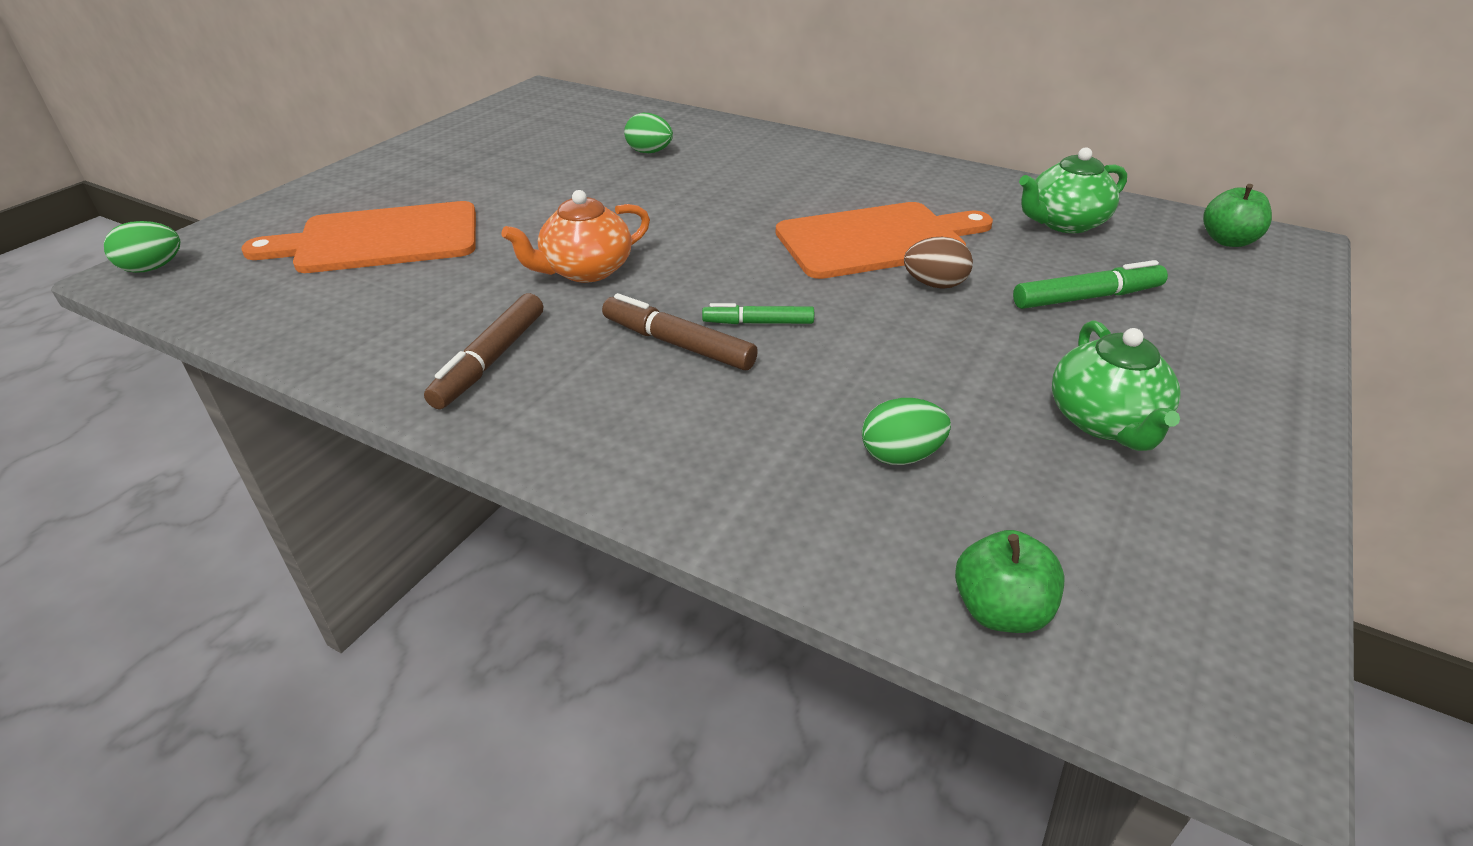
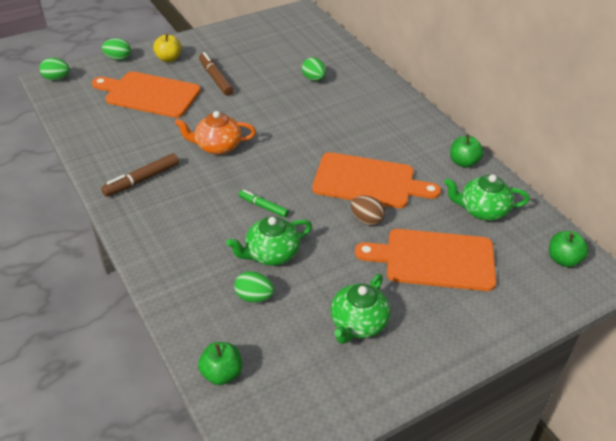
camera: 30 degrees right, 5 degrees up
(268, 210) = (118, 58): none -> green egg
(371, 187) = (169, 58): none -> yellow apple
(677, 344) = (219, 203): brown marker -> brown marker (215, 78)
(851, 382) = (271, 254): none -> green teapot
(970, 182) = (463, 162): none -> green apple
(1087, 297) = (434, 259): green marker -> orange cutting board

